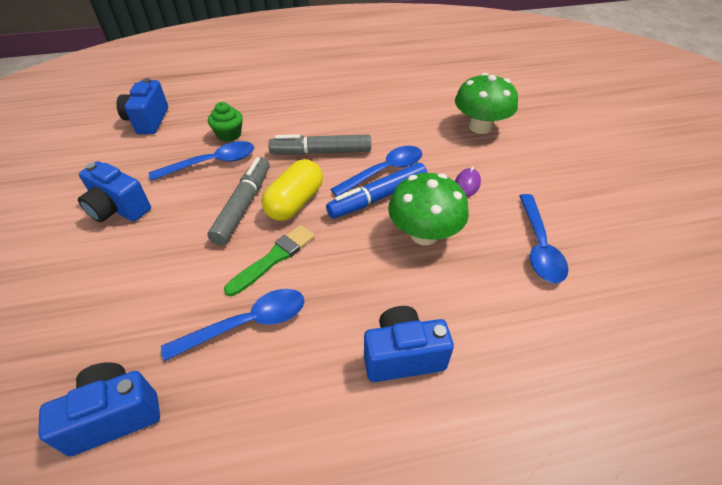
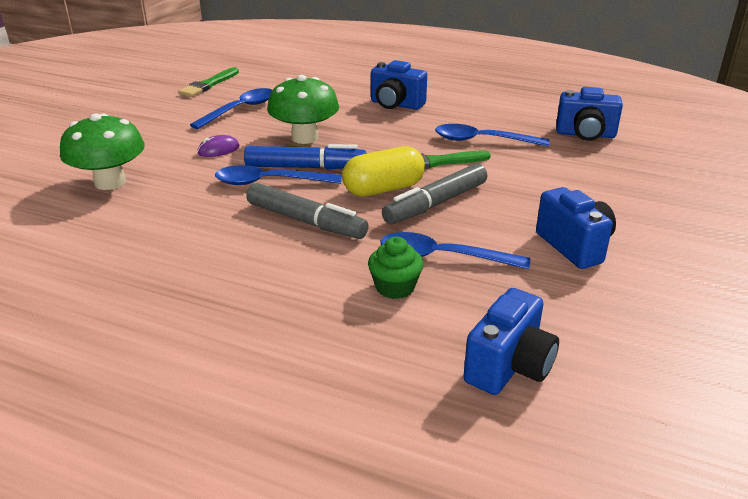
camera: 145 degrees left, 15 degrees down
(645, 276) = (209, 84): none -> green brush

